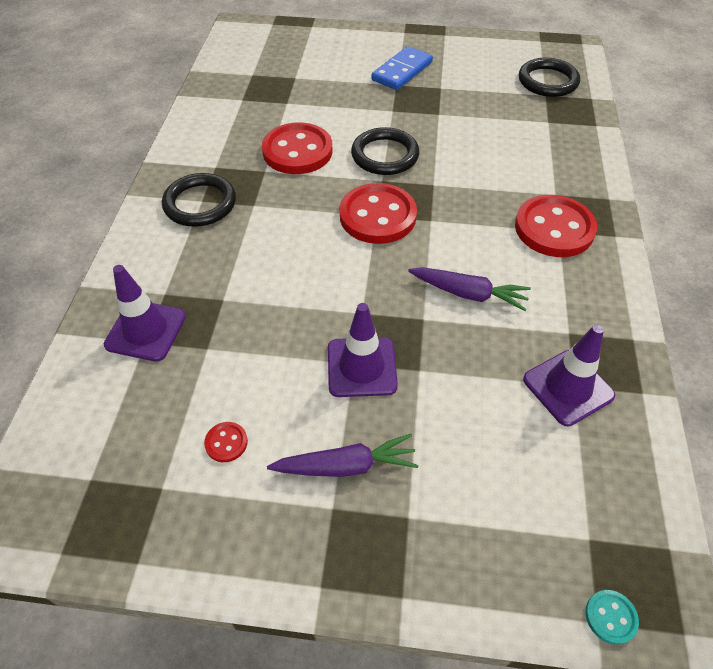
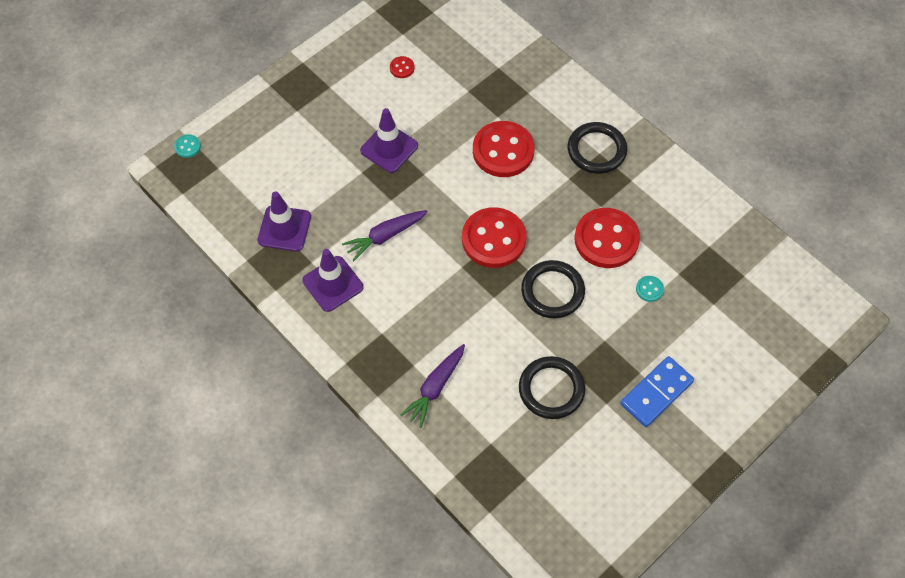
camera: 130 degrees right, 10 degrees up
(146, 330) = (506, 71): purple traffic cone -> purple traffic cone (333, 284)
(319, 109) = (649, 289): none -> turquoise button
(346, 466) = (343, 104): purple carrot -> purple carrot (435, 387)
(402, 71) = (656, 393): blue domino -> blue domino turned 60 degrees clockwise
(548, 81) = (542, 500): black ring -> black ring (551, 389)
(554, 228) = (386, 332): red button -> red button (503, 151)

